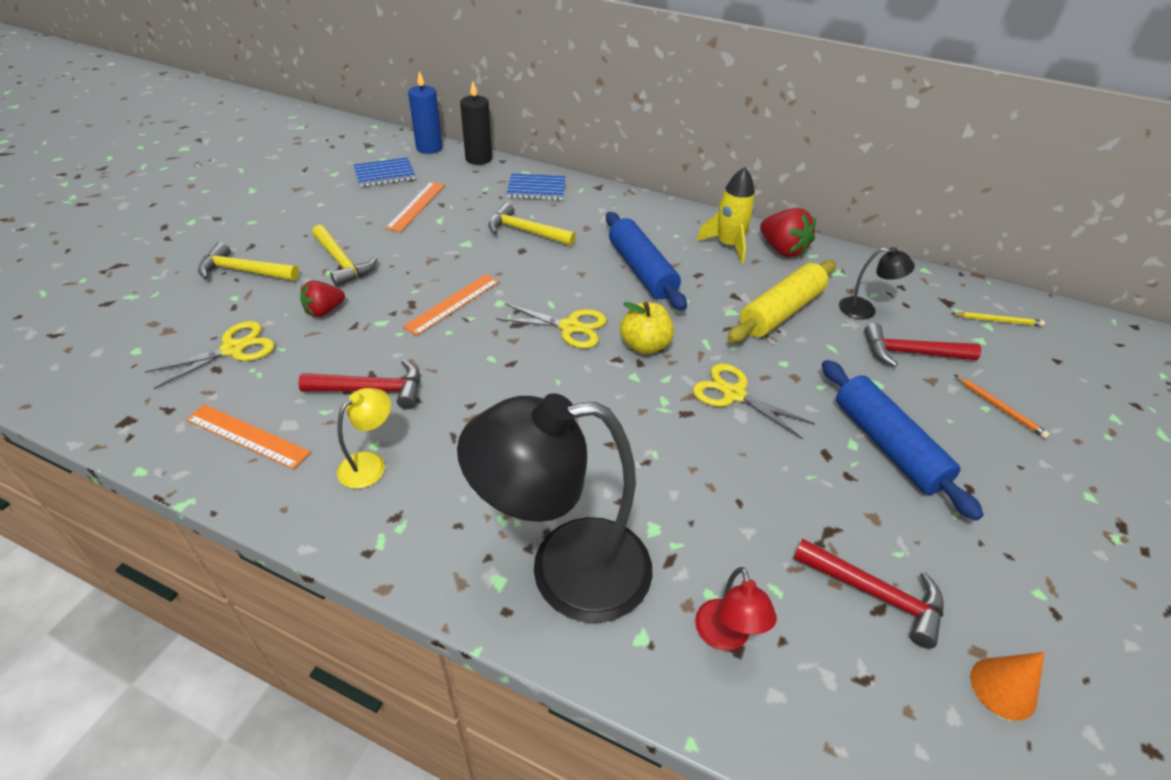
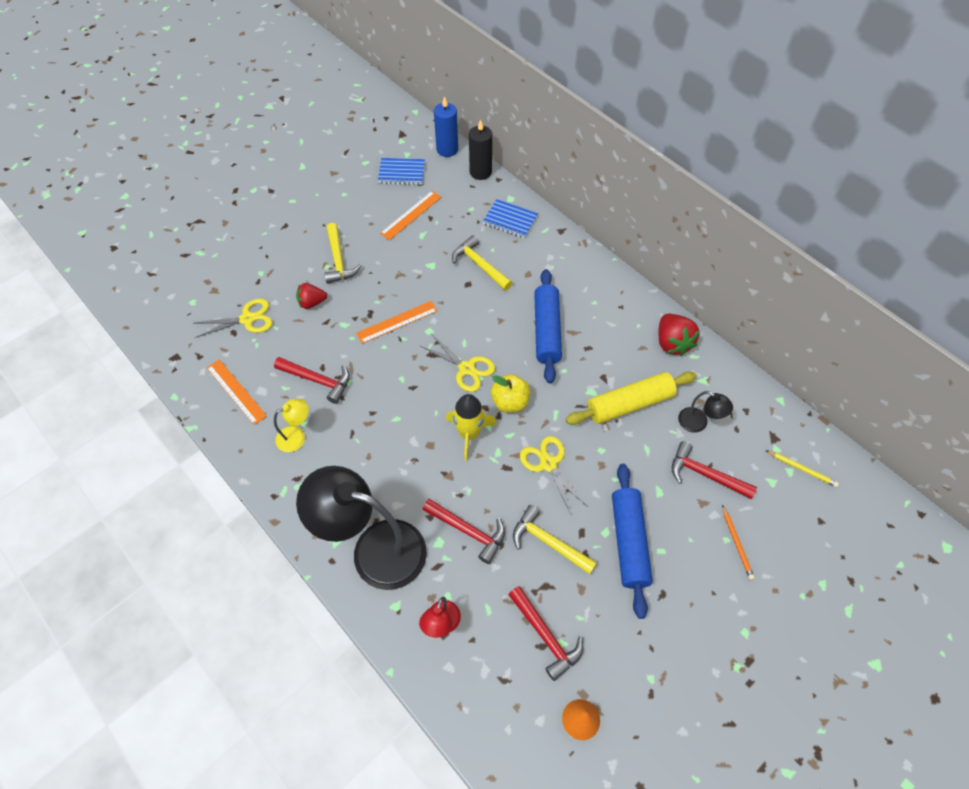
camera: 25 degrees right, 15 degrees up
(244, 271) = (273, 250): yellow hammer -> yellow hammer (548, 542)
(685, 500) = (468, 531): none -> red hammer
(728, 245) = (630, 325): yellow rocket -> yellow rocket (469, 434)

